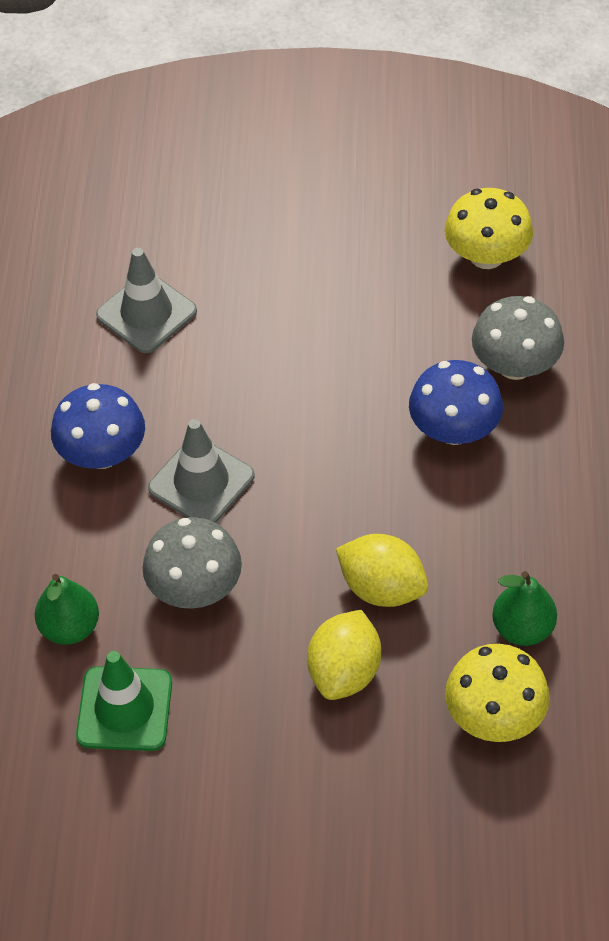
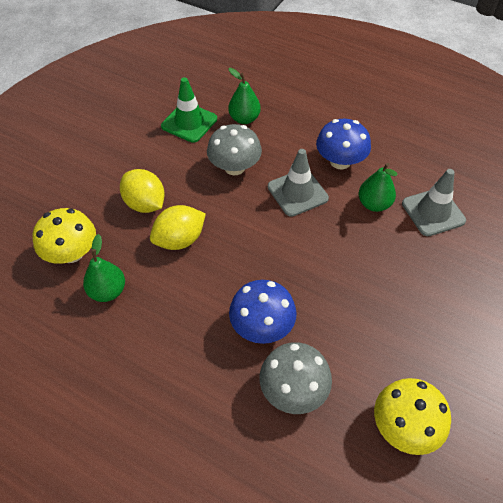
camera: 115 degrees right, 0 degrees up
(170, 383) = (374, 204): none -> green pear

